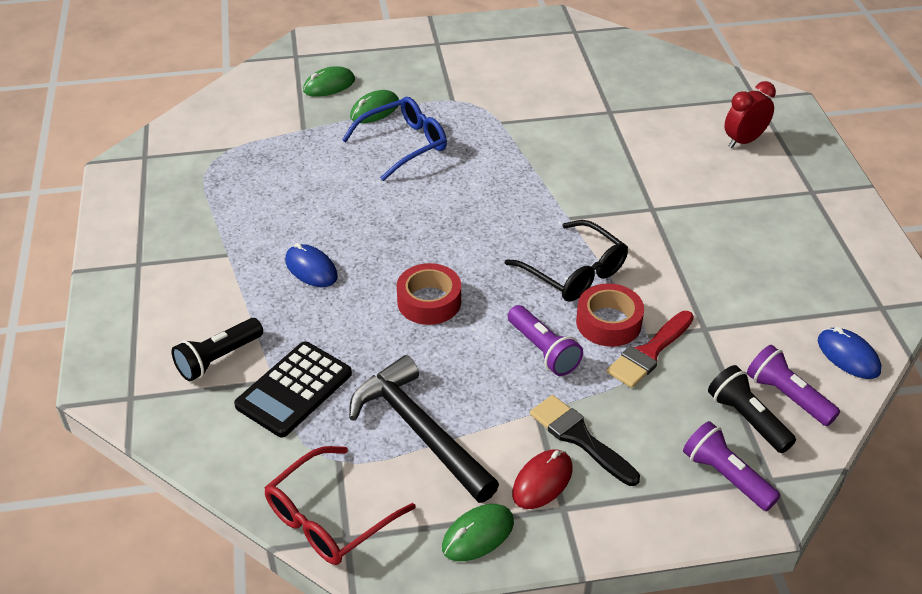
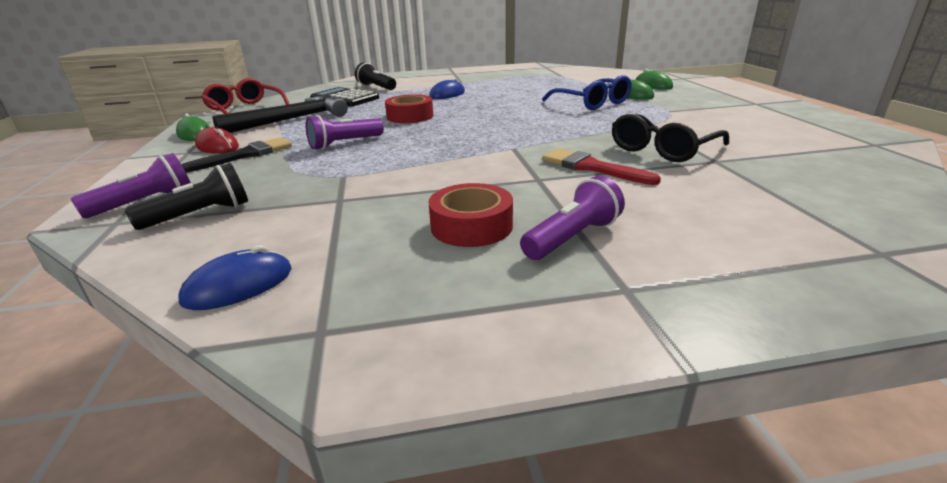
camera: 90 degrees right, 15 degrees down
(574, 272) = (436, 150): black glasses -> black glasses (663, 149)
(608, 322) = (366, 162): red tape -> red tape (471, 226)
(649, 352) = (320, 176): red brush -> red brush (591, 167)
(744, 141) = (730, 236): red clock -> none
(787, 396) = (210, 238): purple flashlight -> purple flashlight (572, 238)

